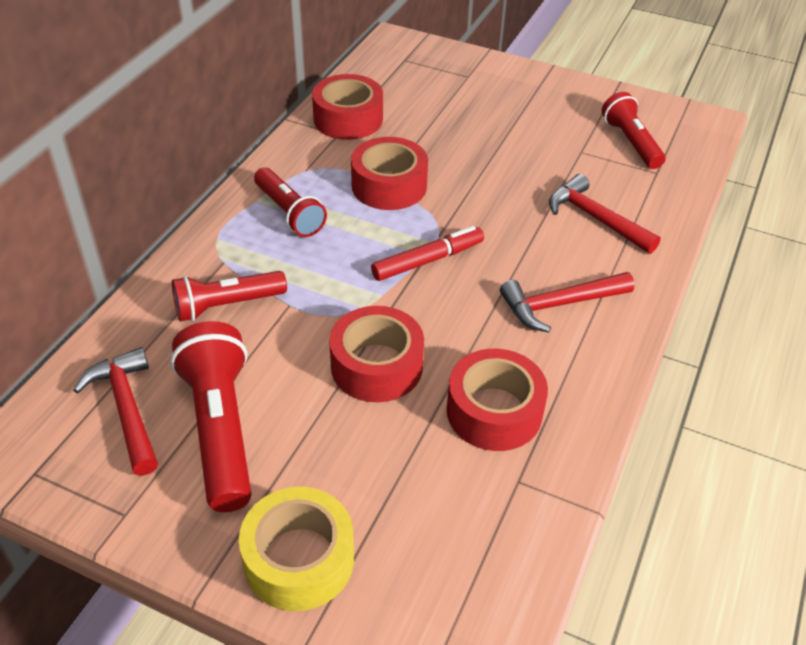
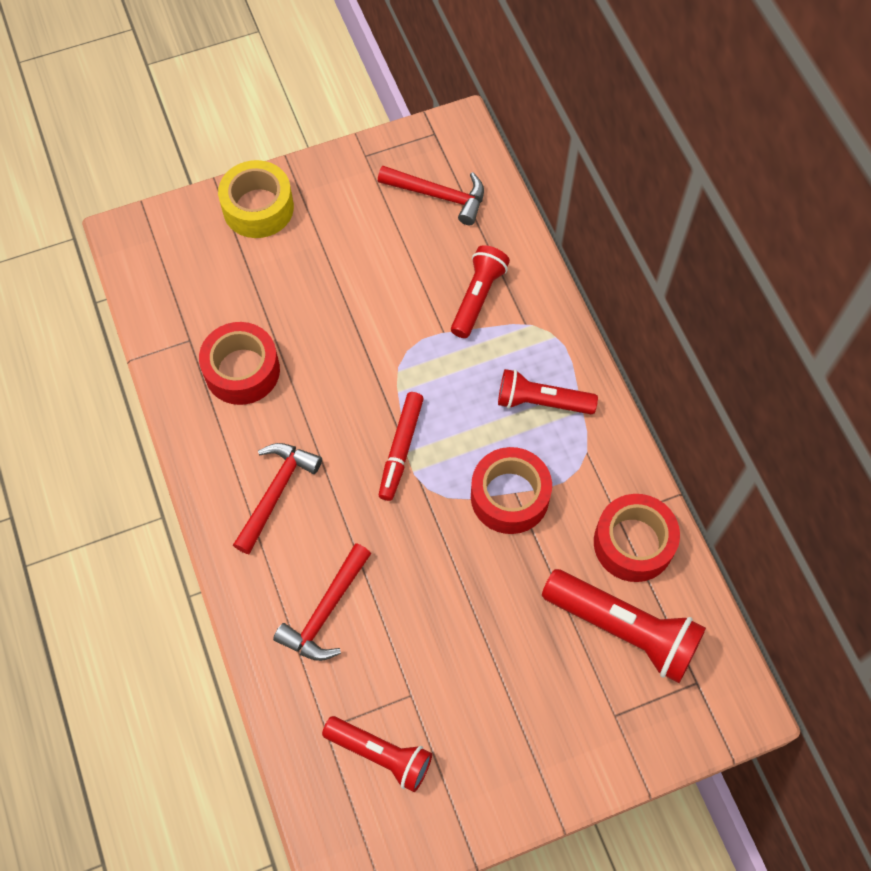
camera: 135 degrees right, 20 degrees up
(221, 428) = (377, 229): red flashlight -> red flashlight (624, 630)
(376, 366) = (340, 339): red tape -> none
(595, 218) = (326, 611): red hammer -> red hammer turned 120 degrees clockwise

